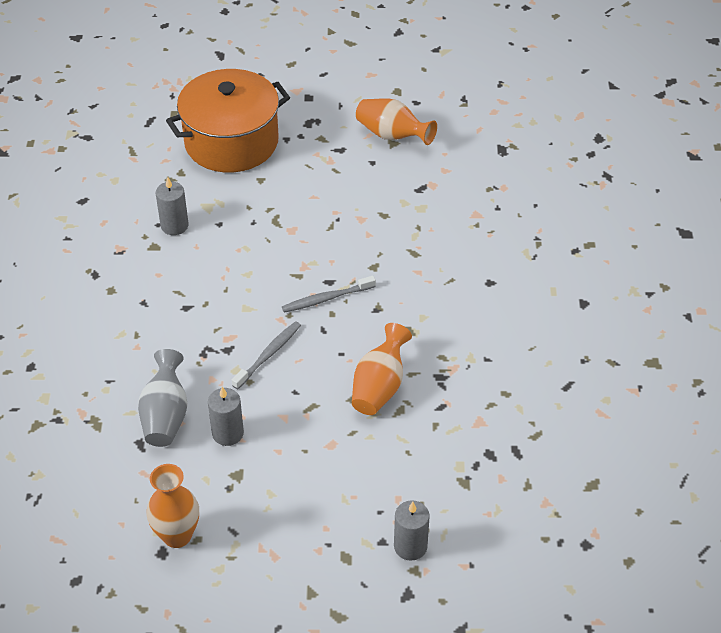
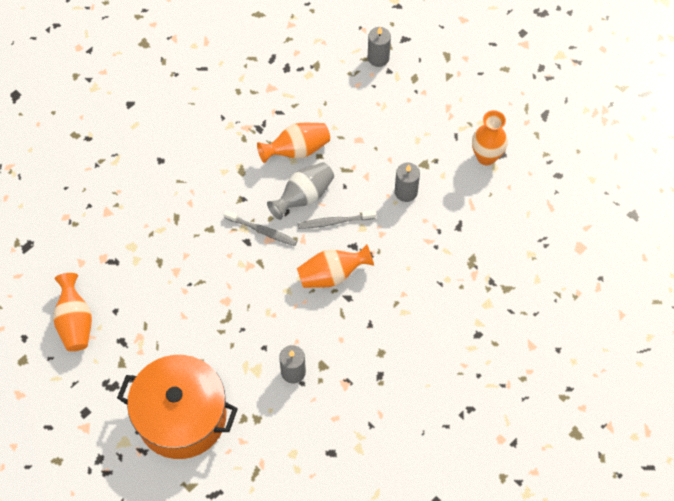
camera: 135 degrees left, 15 degrees up
(165, 415) = (429, 232): grey vase -> grey vase (303, 197)
(221, 313) = (332, 275): none -> orange vase

